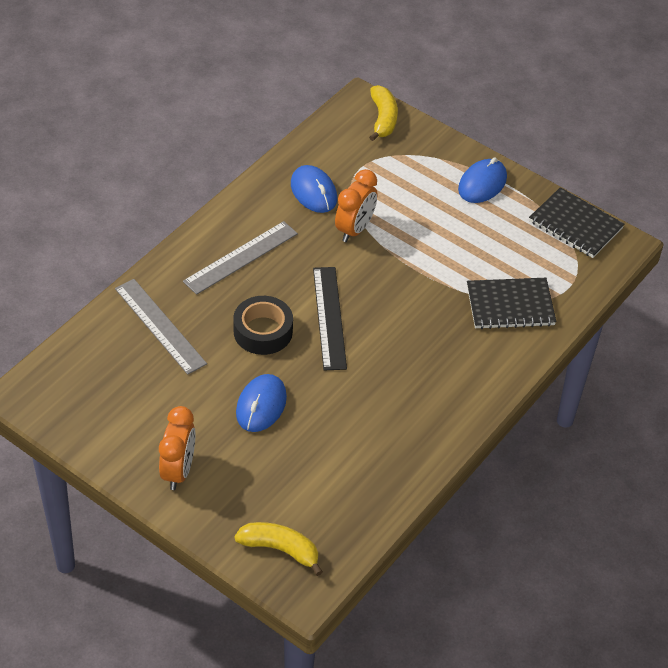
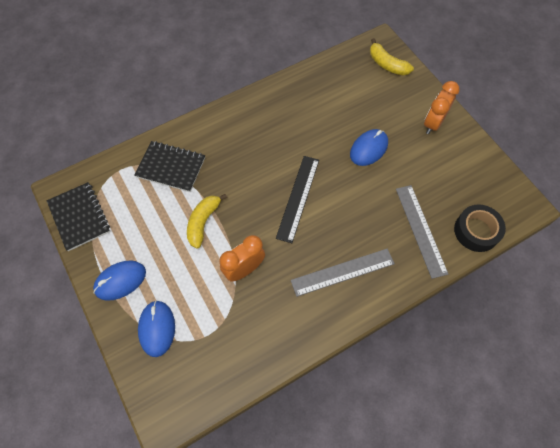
camera: 155 degrees left, 15 degrees up
(263, 331) = (348, 202): black tape -> black tape (476, 231)
(313, 192) = (259, 320): blue mouse -> blue mouse (157, 328)
(383, 119) = (157, 389): yellow banana -> yellow banana (203, 222)

